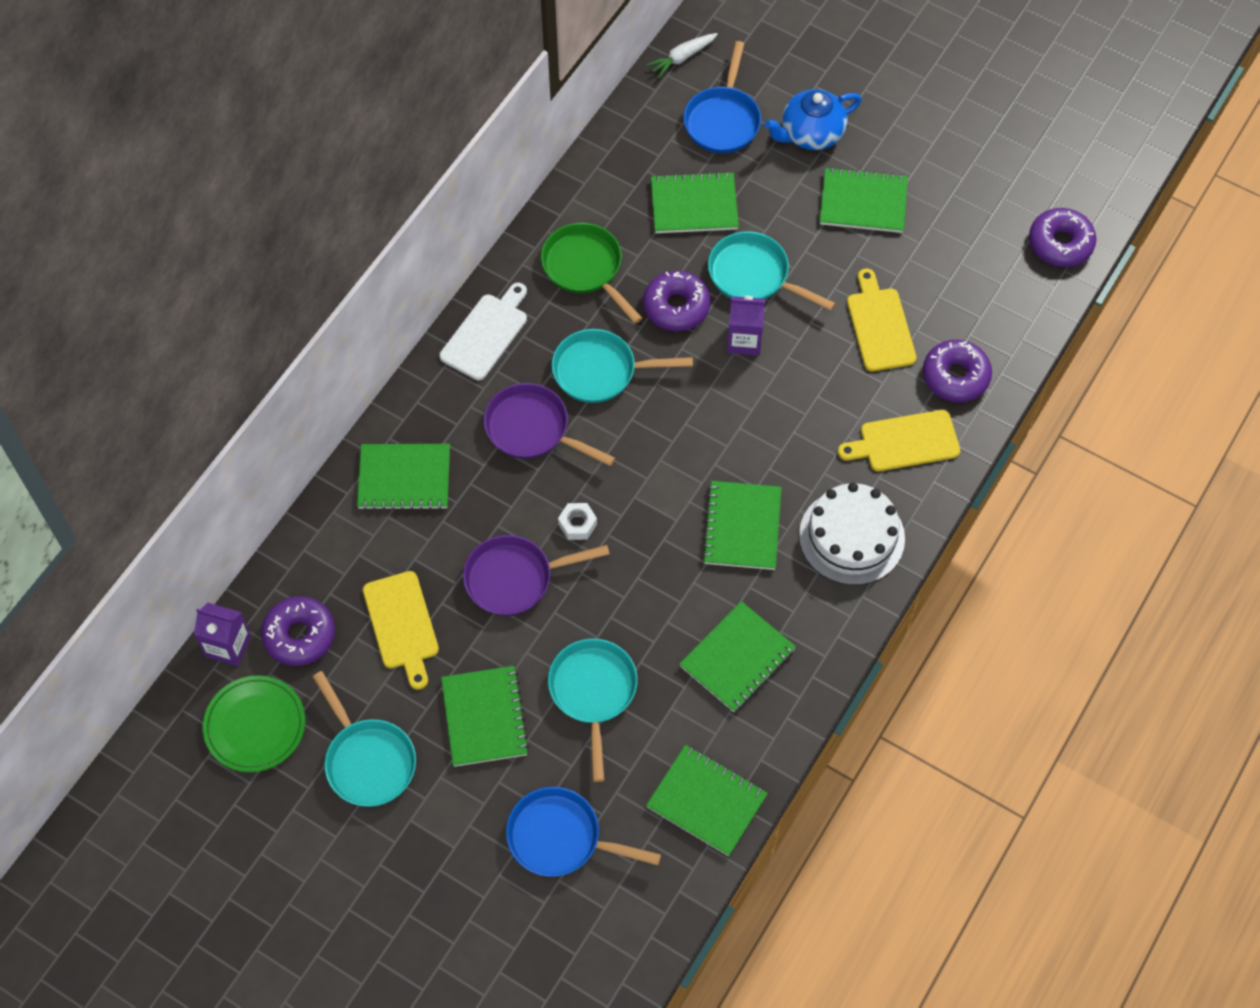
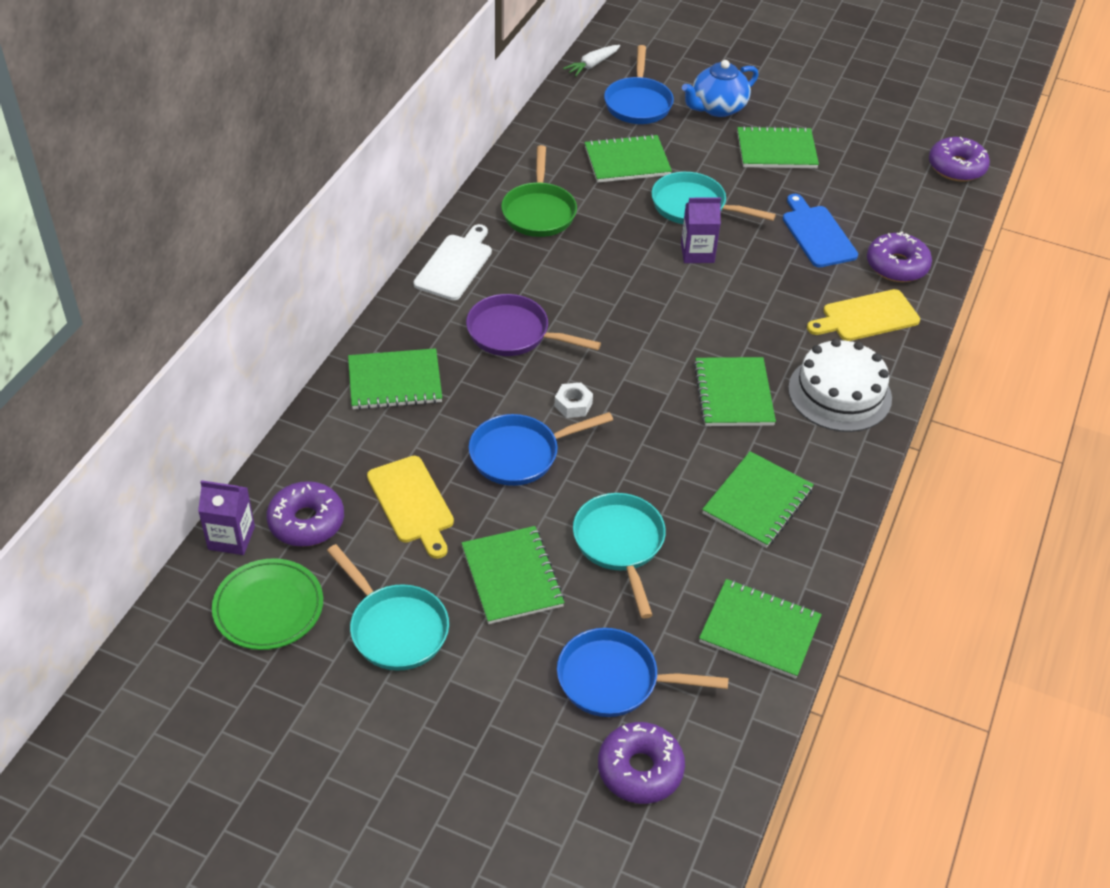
camera: 10 degrees left, 15 degrees down
(515, 578) = (520, 454): purple pan -> blue pan
(585, 268) = (539, 211): green pan -> green pan turned 135 degrees counterclockwise
(601, 371) = (569, 285): turquoise pan -> none
(676, 307) = (629, 233): purple donut -> purple donut (640, 769)
(879, 326) = (817, 234): yellow cutting board -> blue cutting board

